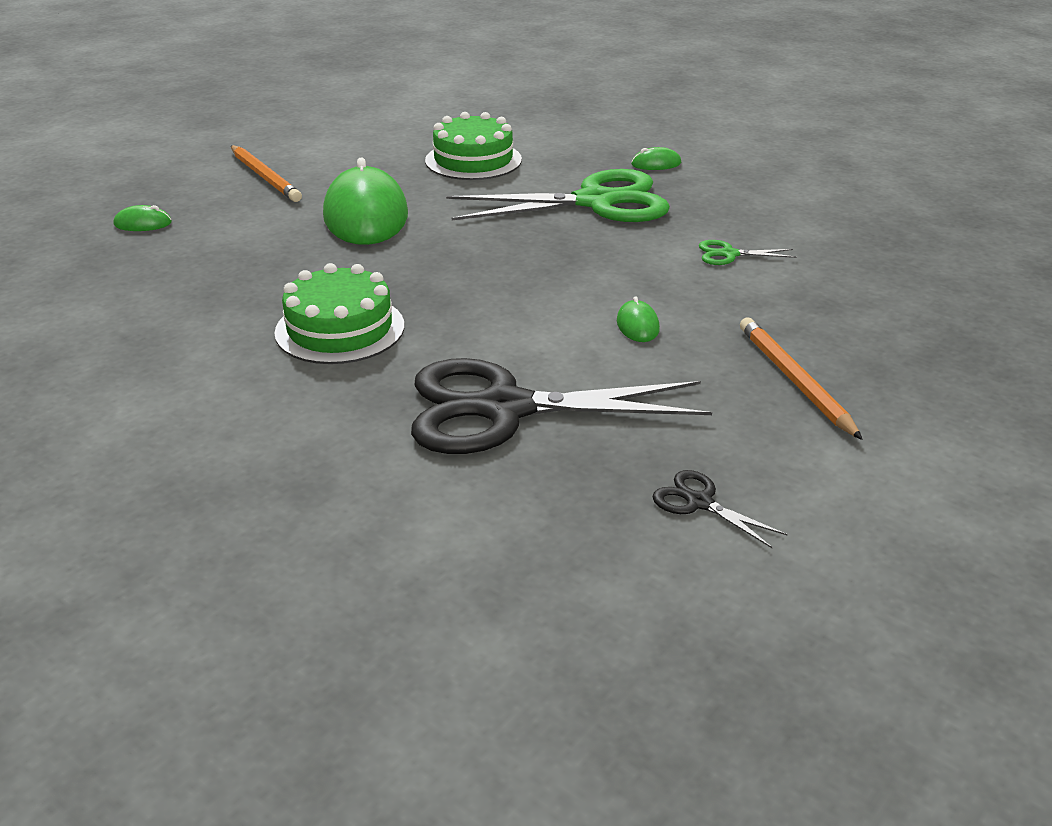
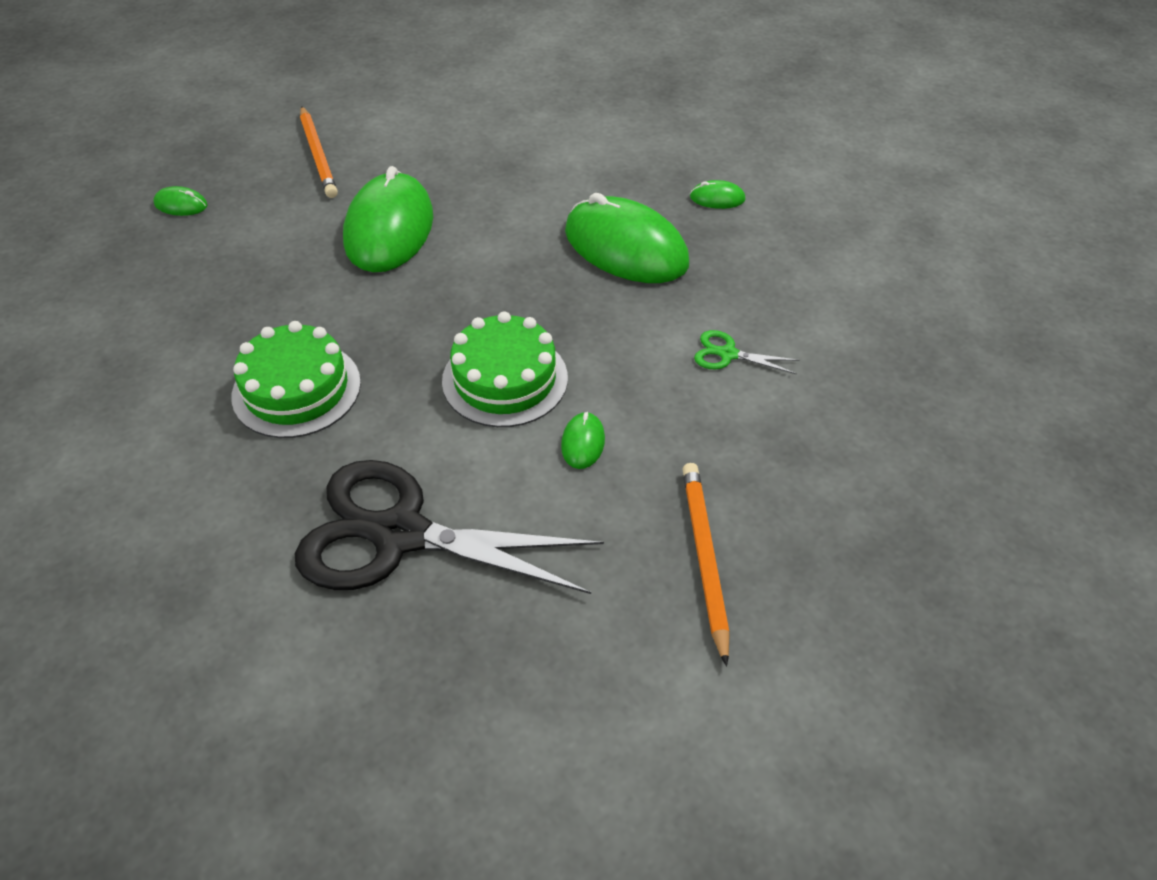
camera: 15 degrees right, 15 degrees up
(473, 160) = (530, 162): green cake -> green cake (505, 379)
(595, 202) = (625, 248): green scissors -> green mouse
(699, 502) = (525, 709): black scissors -> none

